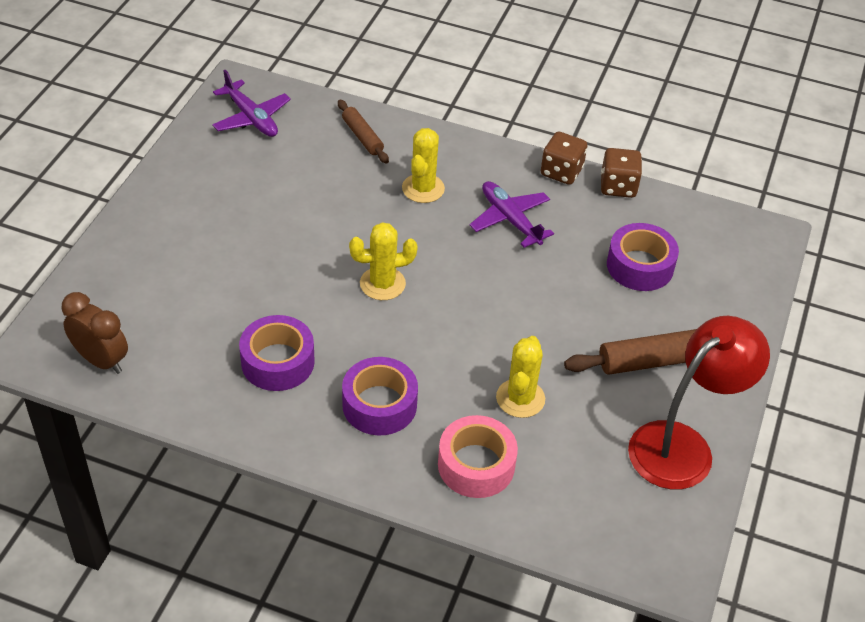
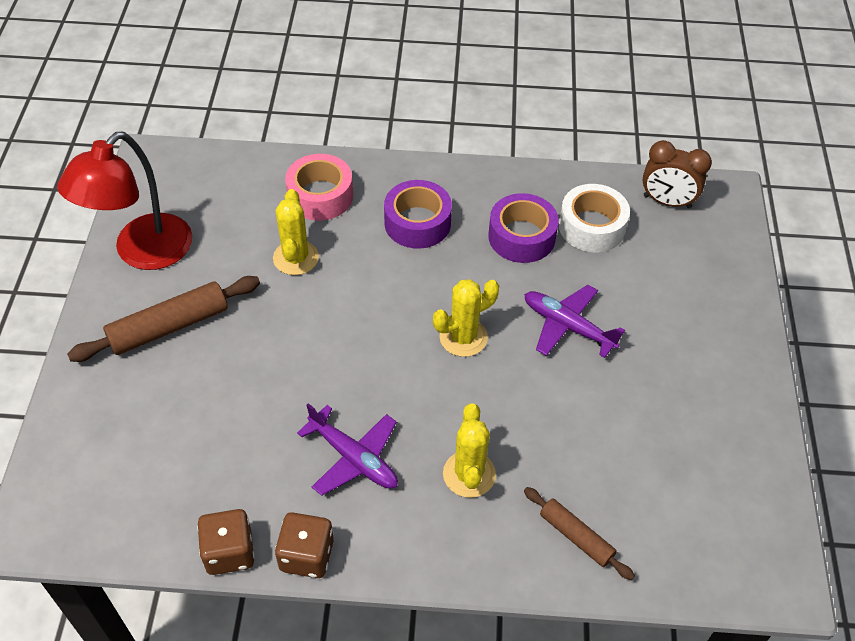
camera: 165 degrees right, 5 degrees up
(199, 354) = (592, 227): none -> white tape
(251, 118) = (726, 525): purple plane -> purple plane (567, 326)
(640, 266) = (193, 435): purple tape -> none

